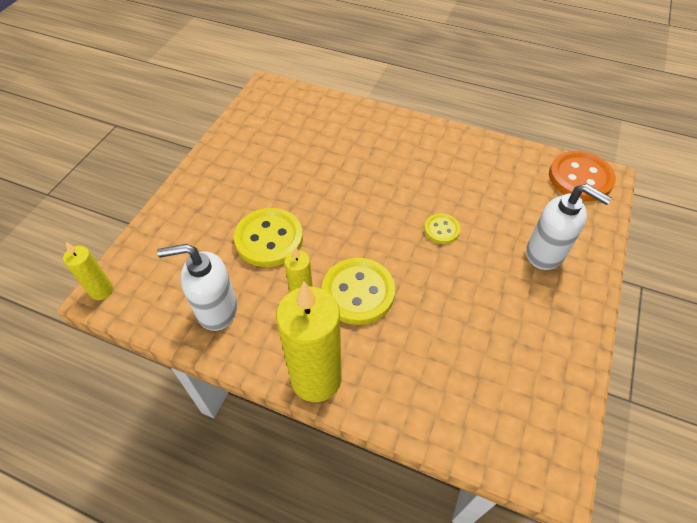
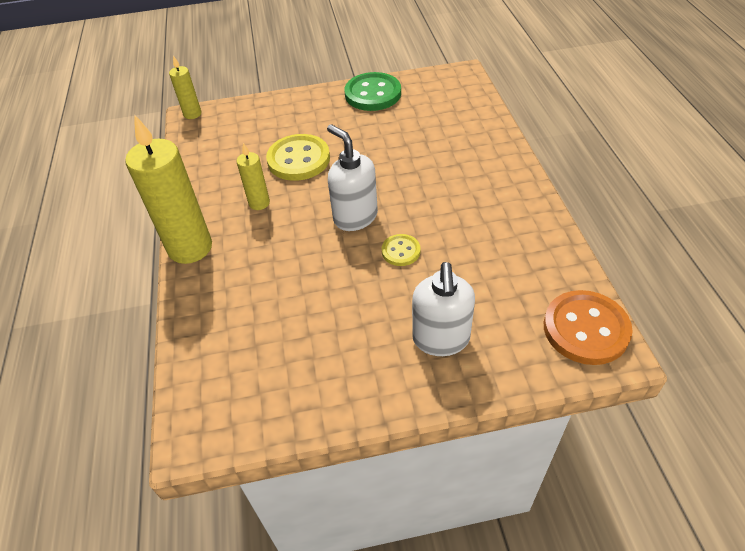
camera: 60 degrees right, 5 degrees down
(216, 310) = (214, 169): white soap dispenser -> white soap dispenser (355, 217)
(232, 148) = (373, 94): none -> green button
(358, 292) = (286, 232): yellow button -> none

